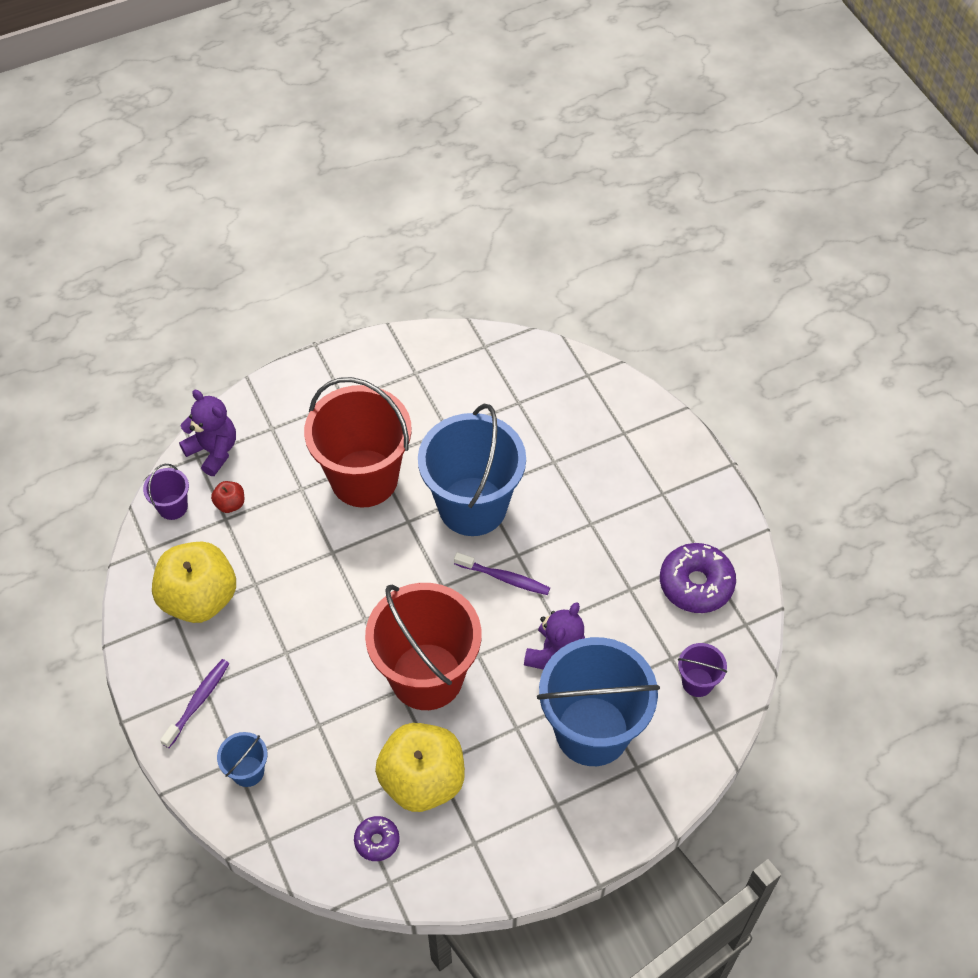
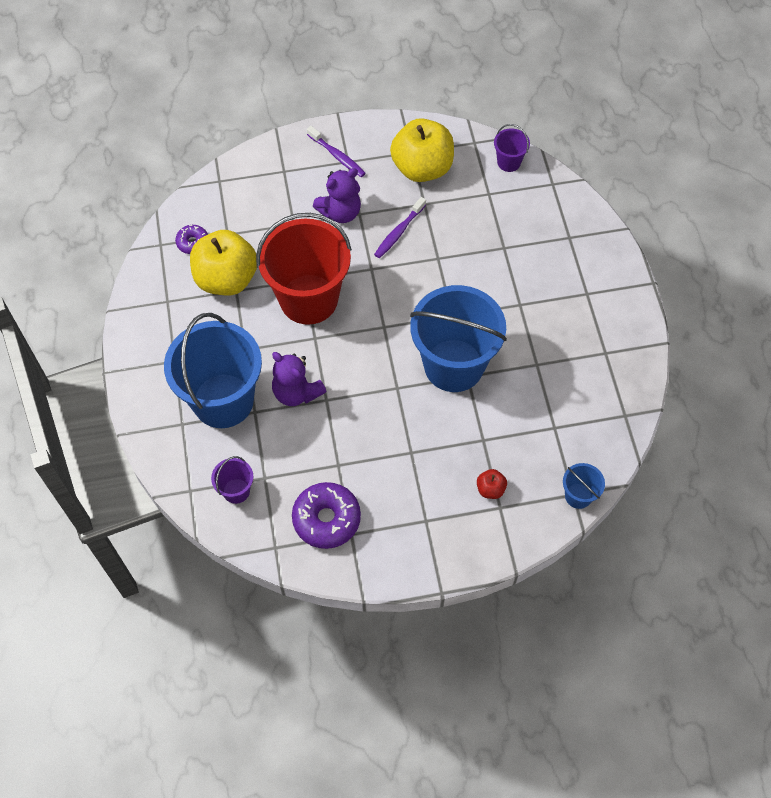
camera: 105 degrees right, 5 degrees up
(213, 451) = (556, 195): purple teddy bear -> purple teddy bear (340, 212)
(230, 504) = (501, 199): red apple -> red apple (490, 489)
(248, 771) = (273, 177): blue bucket -> blue bucket (578, 496)
(364, 478) = (502, 292): red bucket -> none
(504, 578) = (378, 372): purple toothbrush -> purple toothbrush (398, 232)

